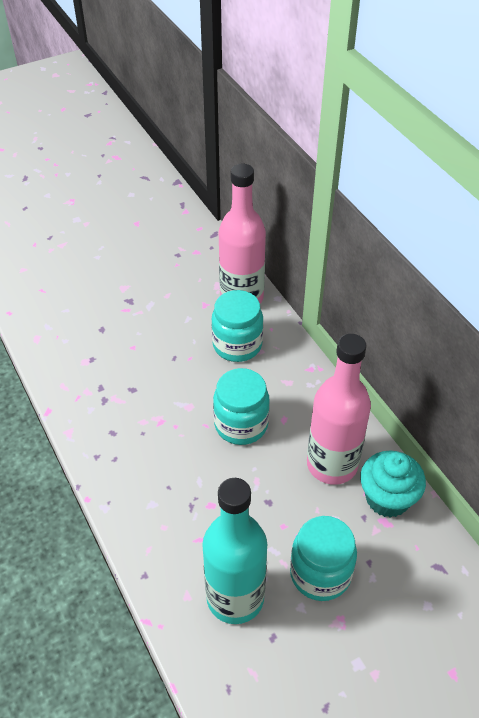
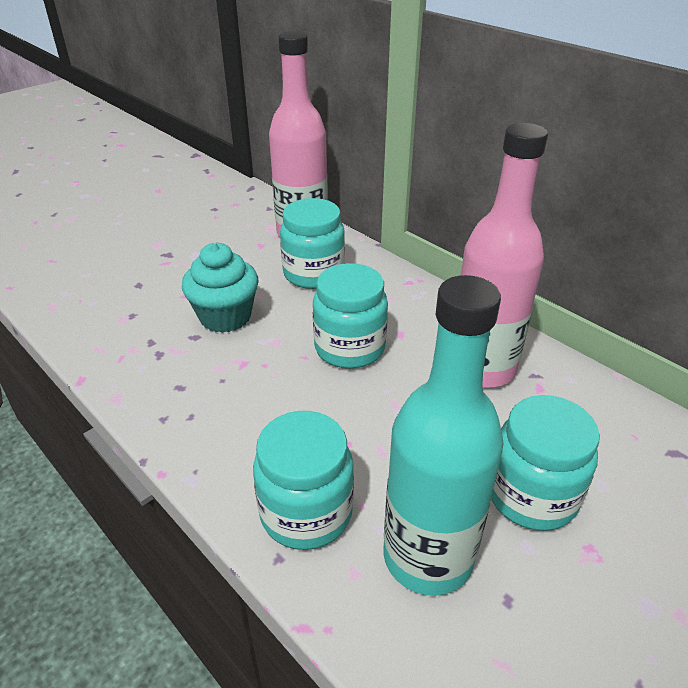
camera: 15 degrees left, 10 degrees down
(170, 549) = (306, 512): none -> turquoise jar
(387, 498) = (567, 390): turquoise cupcake -> turquoise cupcake (225, 317)

